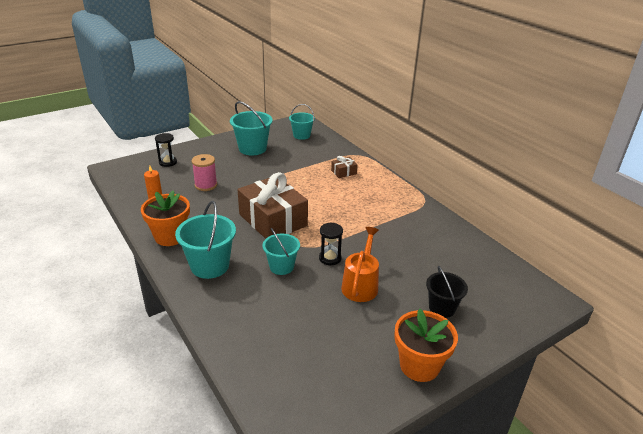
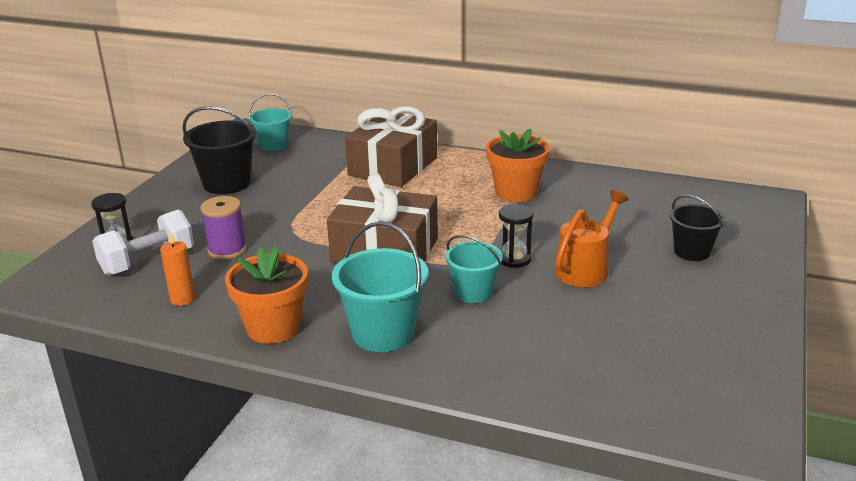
camera: 35 degrees left, 5 degrees down
(168, 176) = (148, 262): none -> white dumbbell
(206, 185) = (227, 250): pink spool -> purple spool
(252, 148) = (227, 183): turquoise bucket -> black bucket
(344, 172) = (393, 166): brown gift -> brown gift, size x2.37
(361, 284) = (585, 268): orange watering can -> orange watering can turned 60 degrees clockwise
(419, 365) = (746, 310): orange flower pot -> orange flower pot (516, 192)

